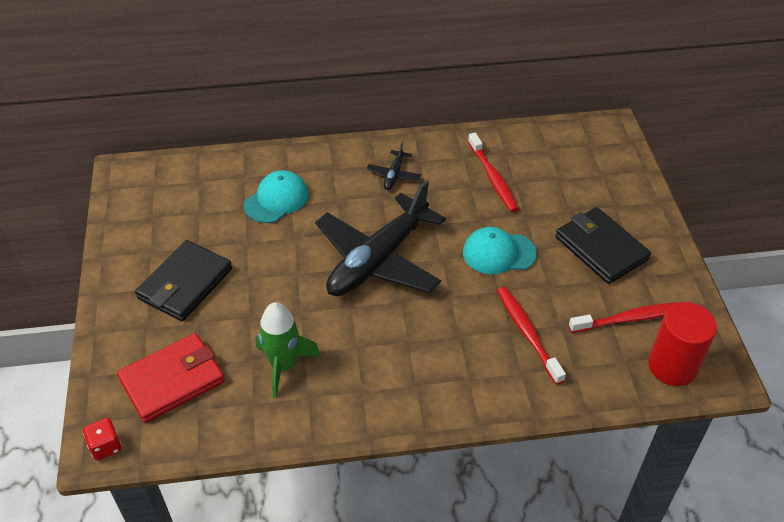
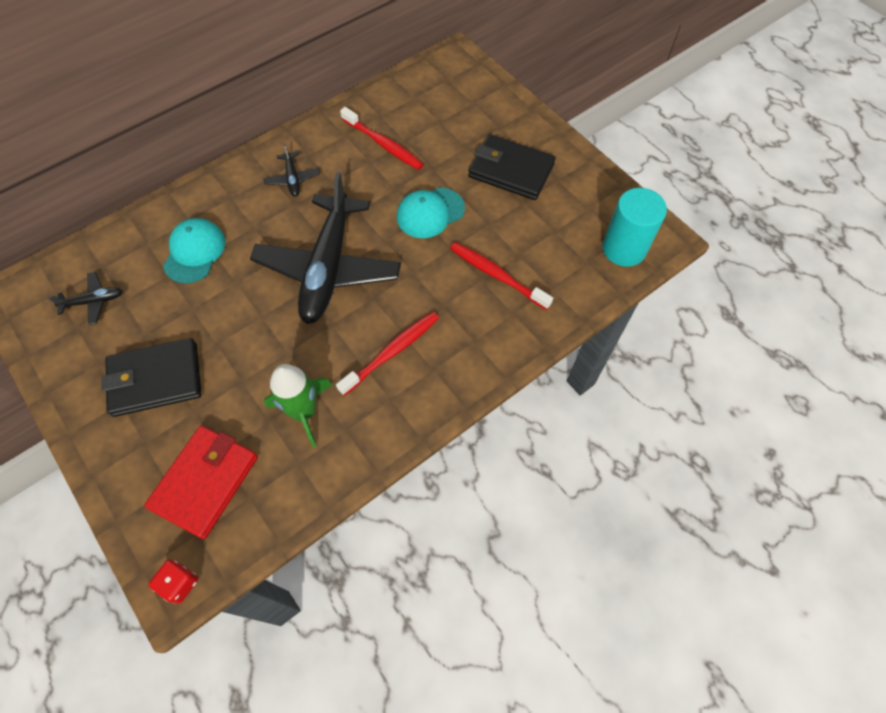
camera: 30 degrees left, 15 degrees up
(177, 204) = (94, 301): none -> black plane
(185, 284) = (155, 379): black wallet -> black wallet turned 75 degrees clockwise
(630, 319) = (569, 223): red toothbrush -> red toothbrush (392, 352)
(672, 366) = (624, 249): red cylinder -> turquoise cylinder

